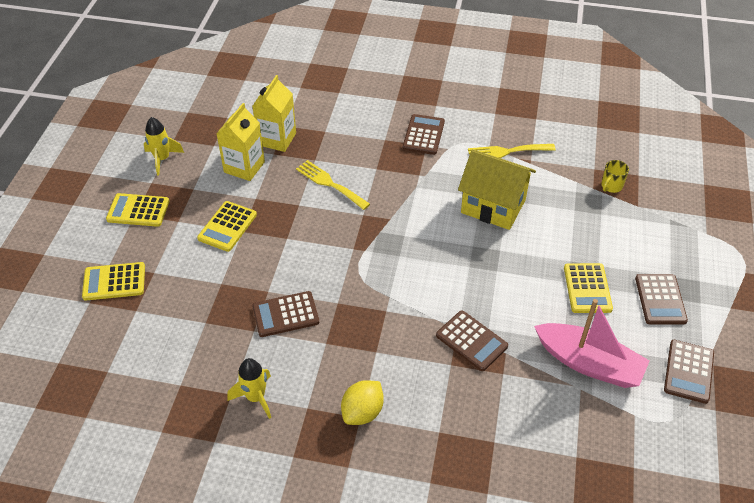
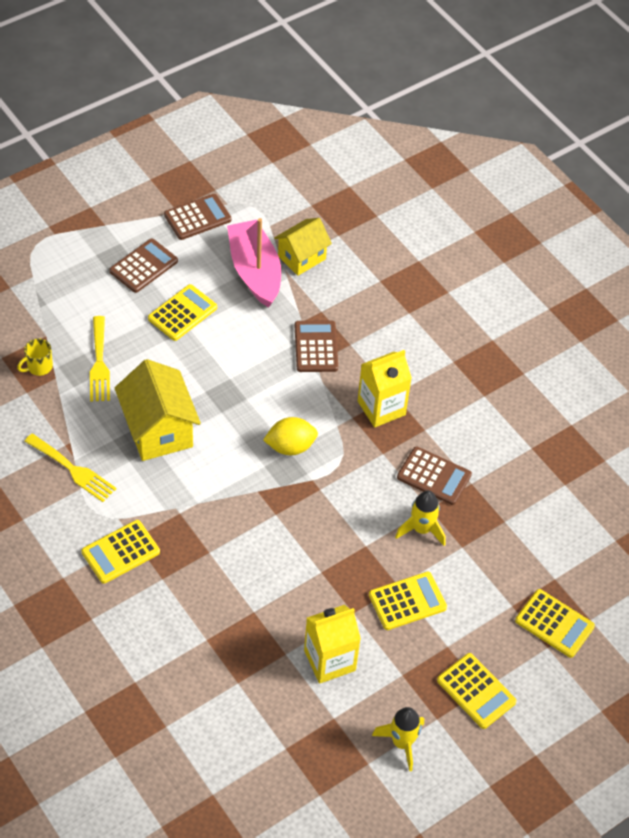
camera: 140 degrees left, 5 degrees up
(255, 397) = (515, 431): yellow rocket -> yellow rocket (421, 529)
(277, 139) = (263, 670): yellow carton -> yellow carton (381, 408)
(329, 183) = (269, 571): yellow fork -> yellow fork (99, 363)
(362, 412) = (448, 363): yellow lemon -> yellow lemon (290, 447)
(423, 135) = (120, 552): brown calculator -> yellow calculator
(574, 407) = (302, 258): none -> yellow house
(611, 186) = (39, 367): yellow mug -> yellow mug turned 150 degrees clockwise

